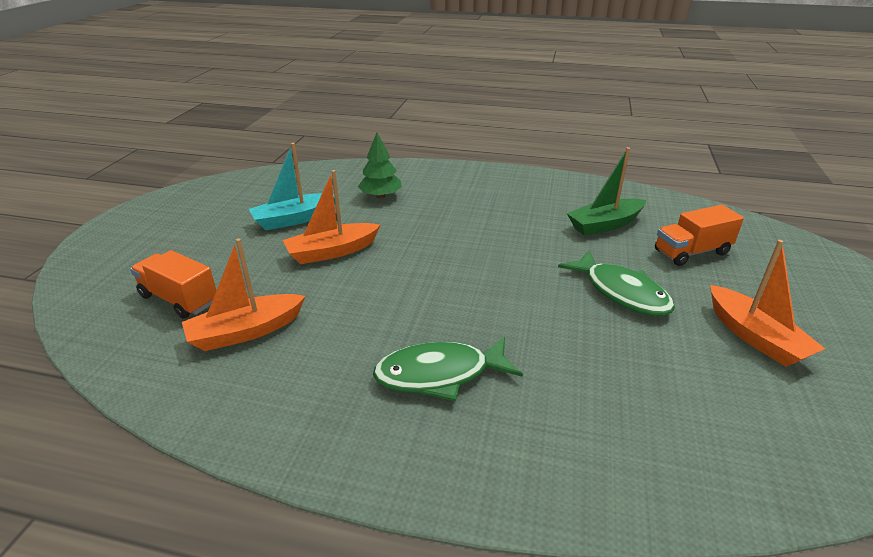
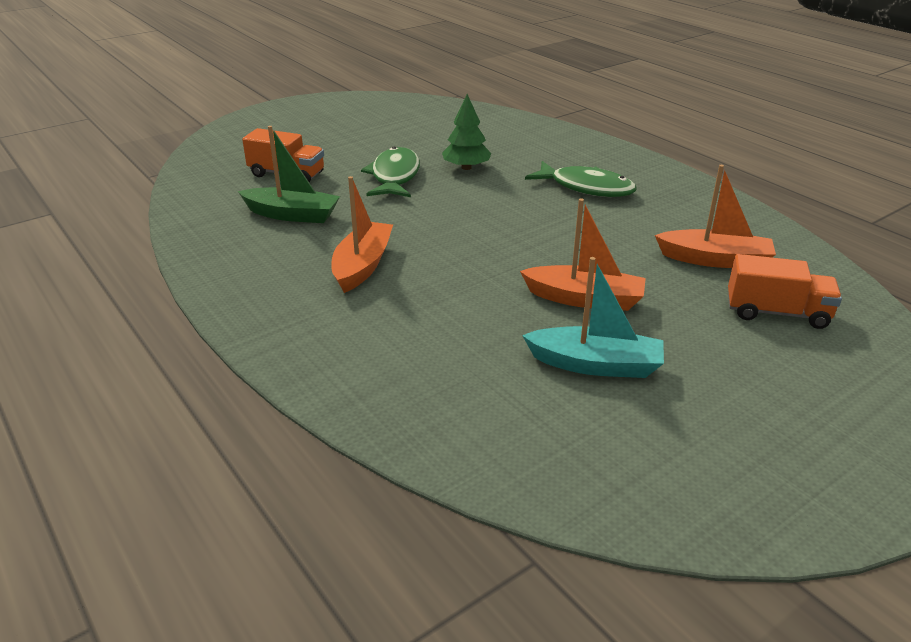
camera: 140 degrees left, 0 degrees up
(179, 299) = (776, 313): orange truck -> orange truck turned 60 degrees counterclockwise
(381, 196) = (446, 352): green tree -> green tree (466, 167)
(755, 337) = (372, 136): orange boat -> orange boat (362, 266)

